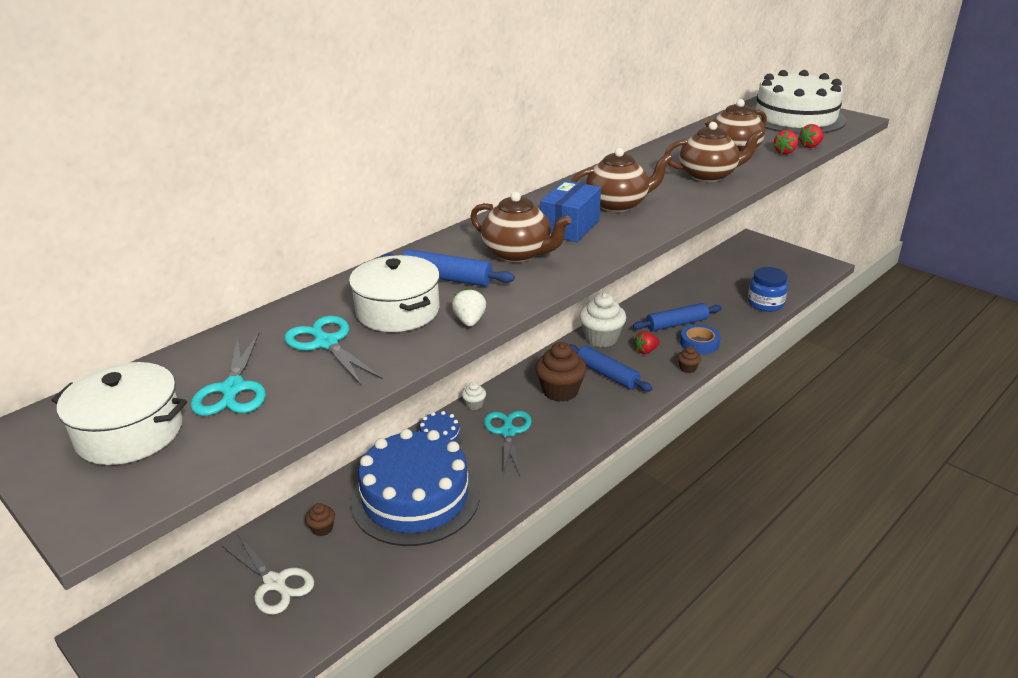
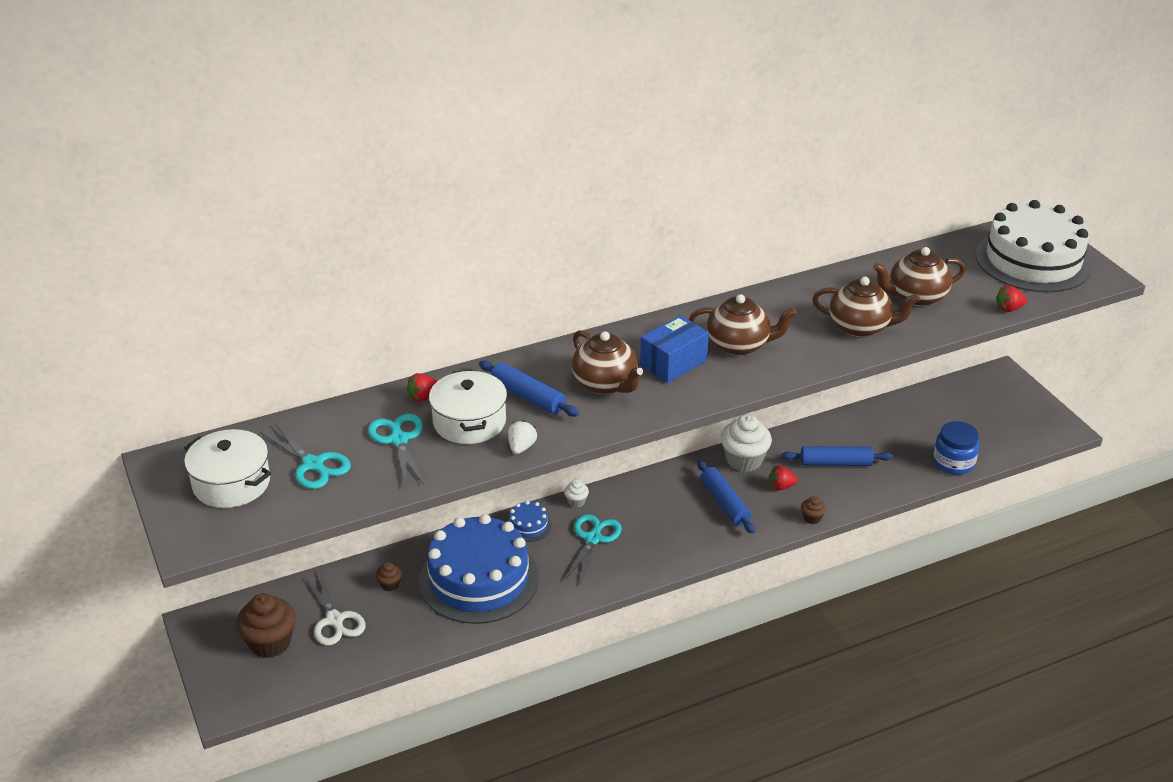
camera: 20 degrees right, 5 degrees up
(232, 389) = (313, 465): turquoise scissors -> turquoise scissors turned 60 degrees counterclockwise
(560, 391) = (667, 509): brown cupcake -> brown cupcake (270, 643)
(699, 343) = (844, 492): blue tape -> none
(785, 152) = (972, 311): red strawberry -> red strawberry (423, 397)

